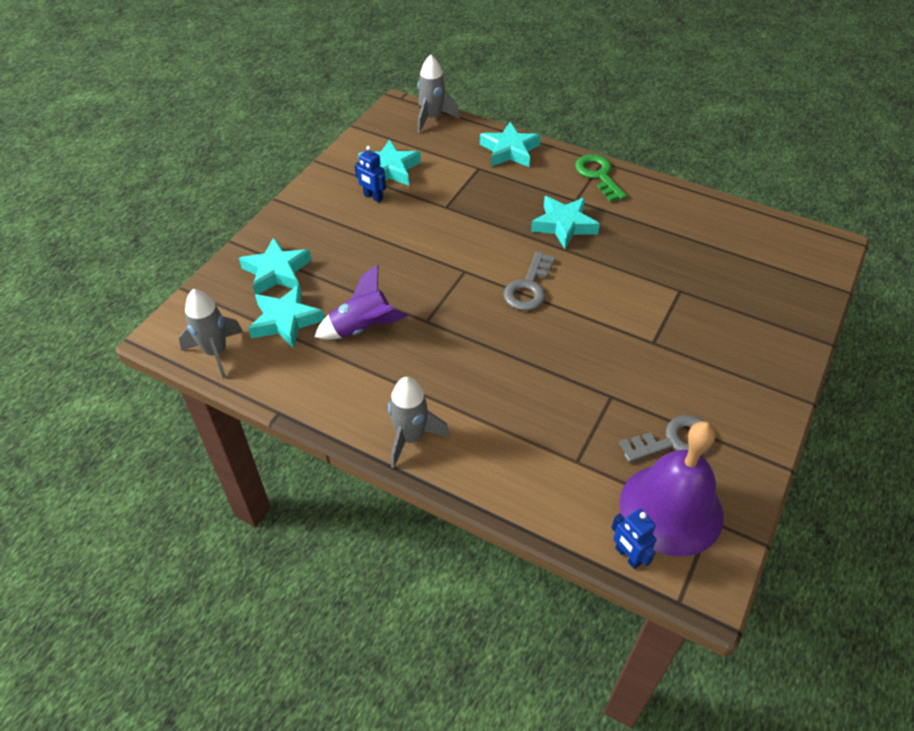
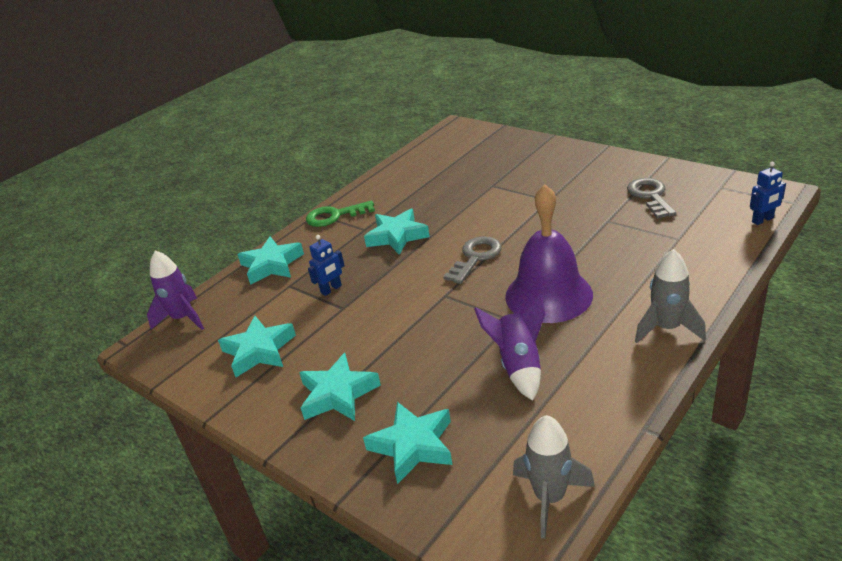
camera: 75 degrees left, 15 degrees down
(285, 321) = (500, 431): turquoise star -> turquoise star (338, 394)
(373, 197) = (303, 363): blue robot -> blue robot (331, 289)
(432, 118) = (183, 318): grey rocket -> purple rocket
(528, 287) = (475, 257): grey key -> grey key turned 90 degrees counterclockwise
(671, 509) = (714, 201): purple bell -> purple bell (548, 295)

